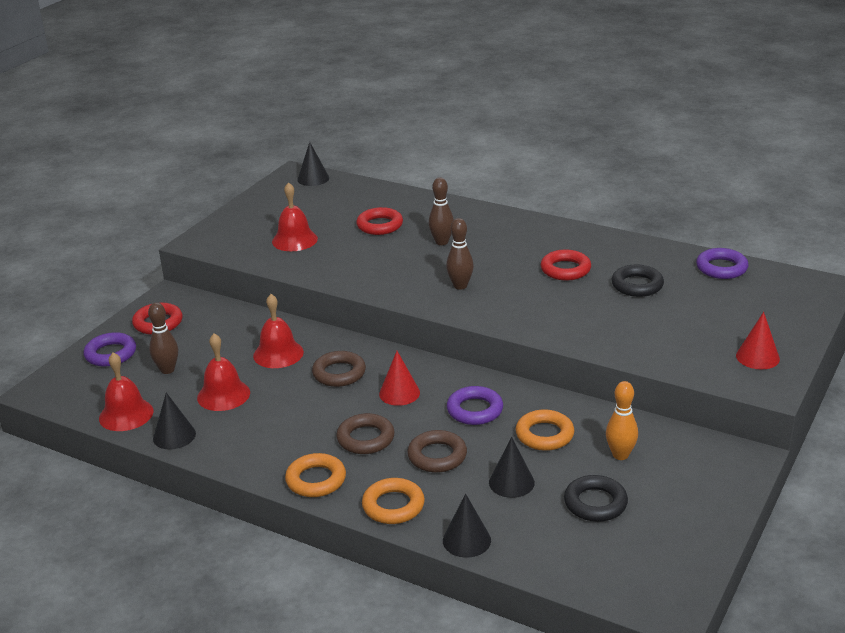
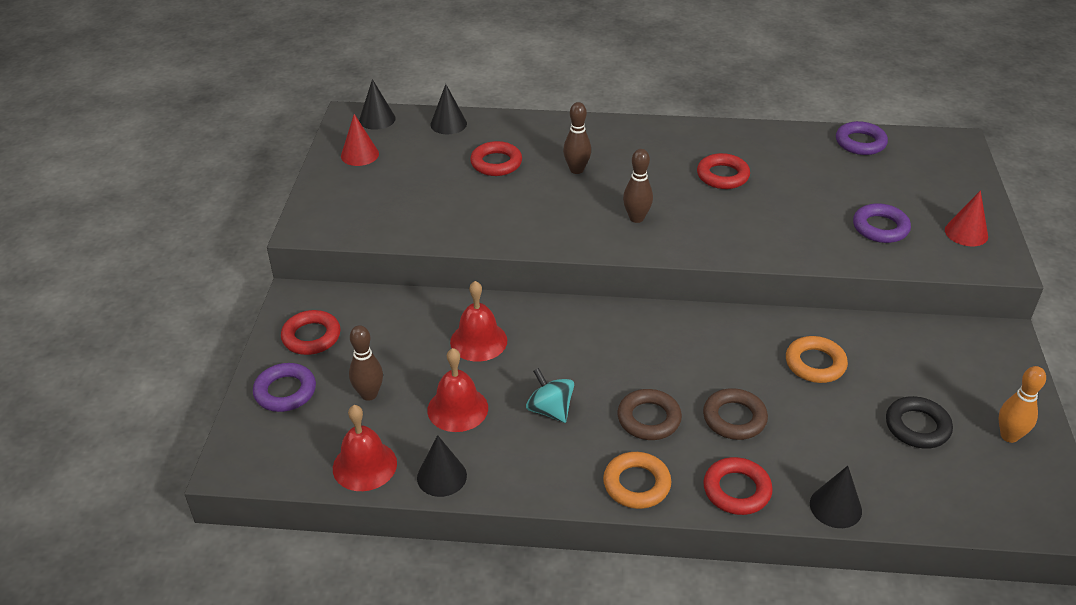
camera: 25 degrees left, 10 degrees up
(292, 413) = (550, 410): none -> turquoise spinning top
(294, 240) = (417, 201): red bell -> none
(339, 373) = (562, 348): brown ring -> none
(393, 506) = (736, 490): orange ring -> red ring
(399, 393) = (641, 355): red cone -> red cone (359, 155)
(475, 410) = (729, 354): purple ring -> purple ring (880, 228)
(511, 482) = (826, 427): black cone -> black cone (448, 124)
(620, 455) = (898, 366): orange bowling pin -> orange bowling pin (1009, 436)
(637, 285) = (802, 179): black ring -> none

